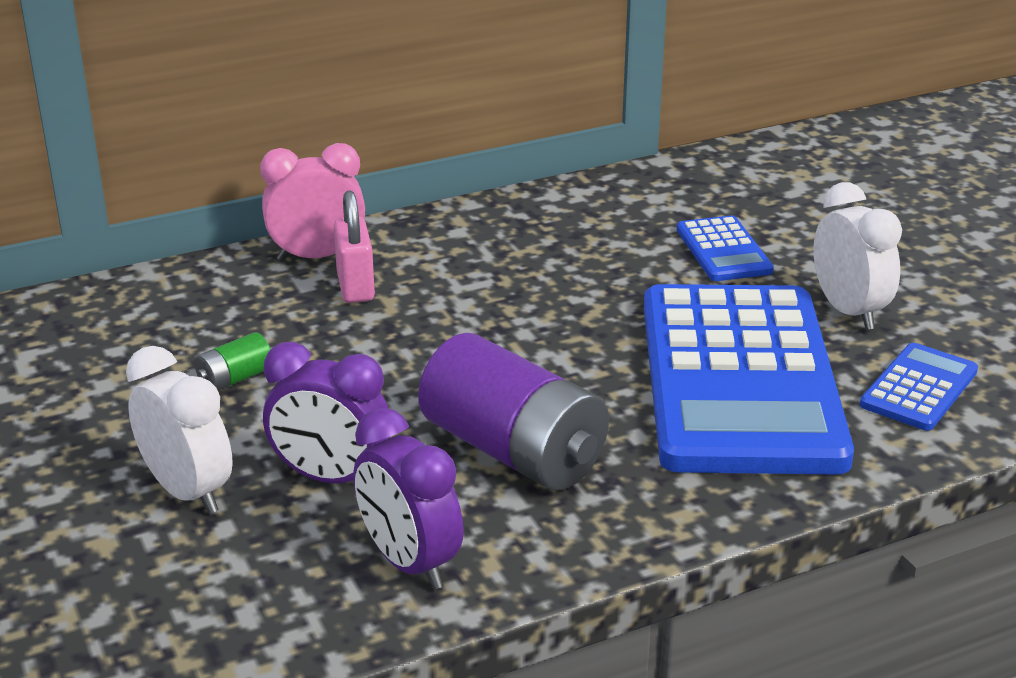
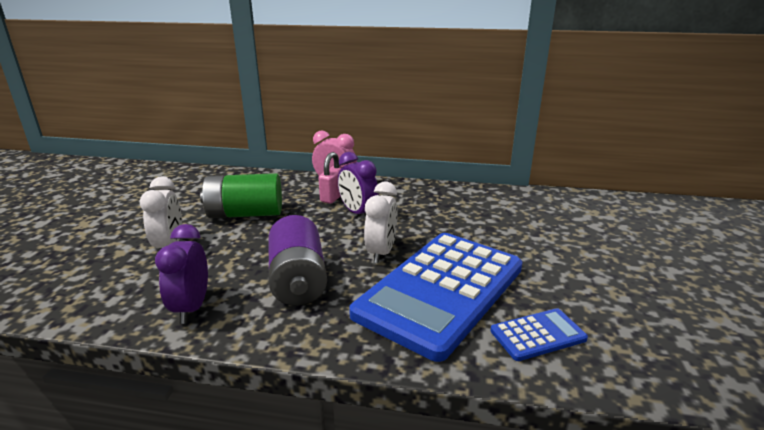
camera: 35 degrees right, 5 degrees down
(235, 379) = (245, 214): green battery -> green battery, size x2.34
(331, 478) = (219, 261): purple clock -> purple clock (358, 213)
(723, 250) = (509, 232): blue calculator -> none
(849, 311) = (543, 280): white clock -> white clock (381, 252)

